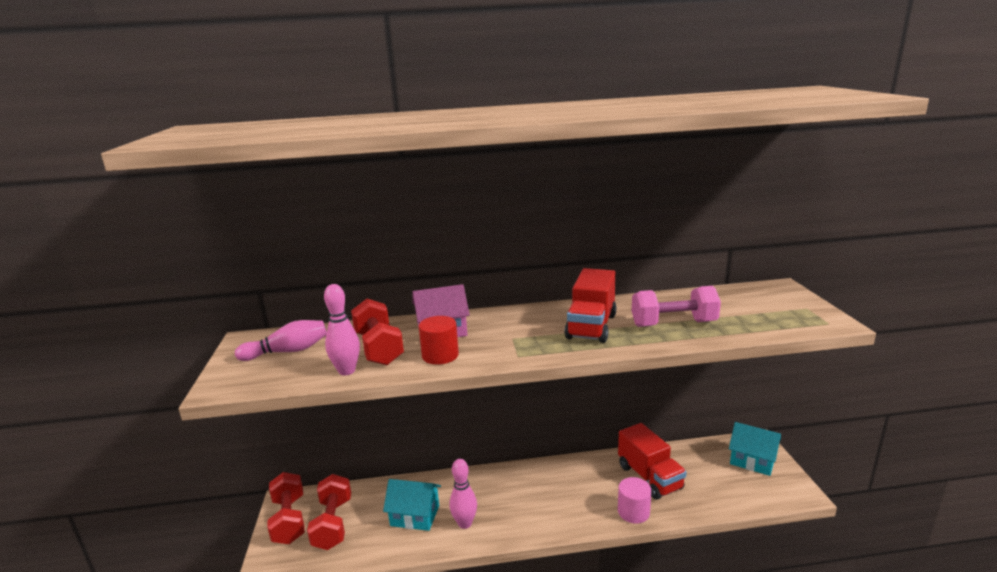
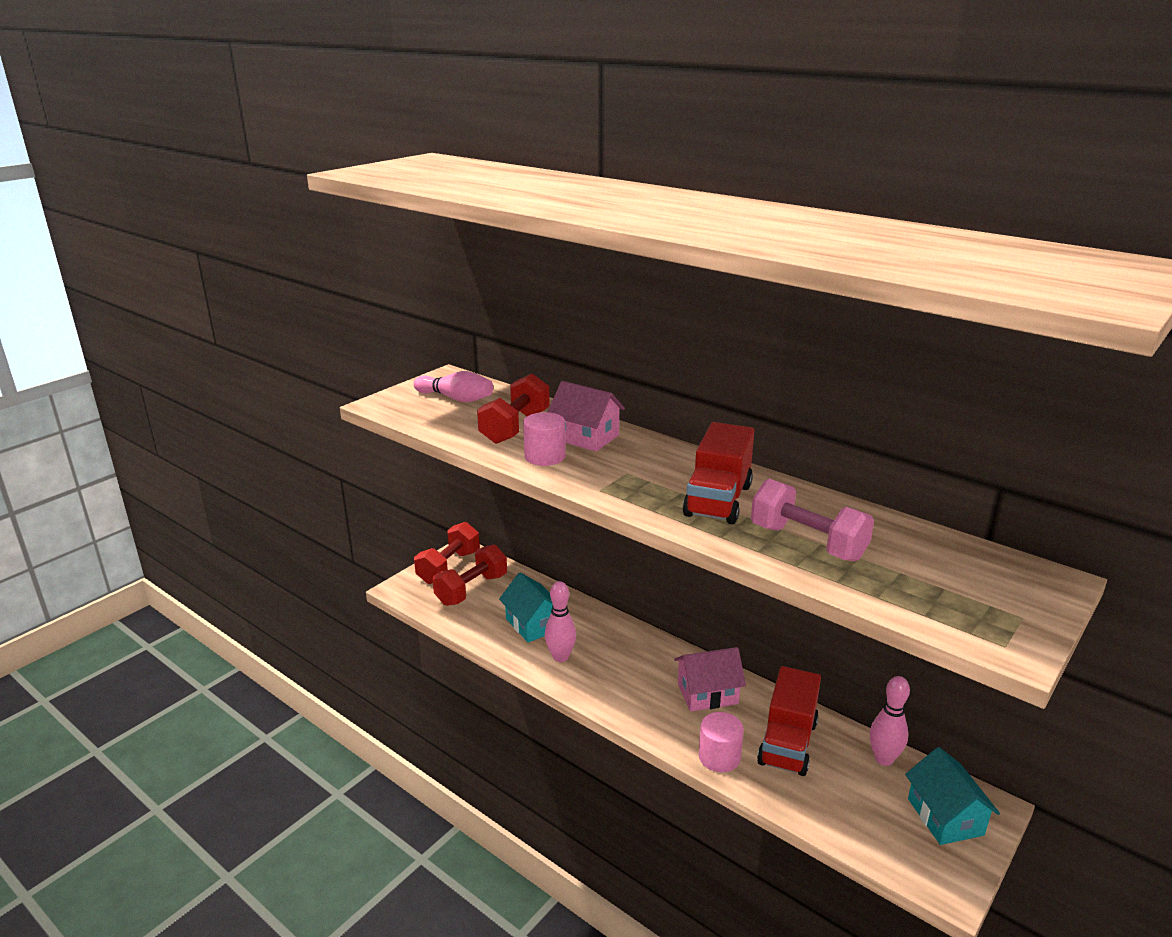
camera: 45 degrees right, 5 degrees up
(347, 371) = (464, 434): pink bowling pin -> pink bowling pin (883, 759)
(440, 355) = (545, 456): red cylinder -> pink cylinder
(577, 480) = (707, 693): none -> pink house
(591, 326) = (718, 500): red truck -> red truck turned 45 degrees counterclockwise

